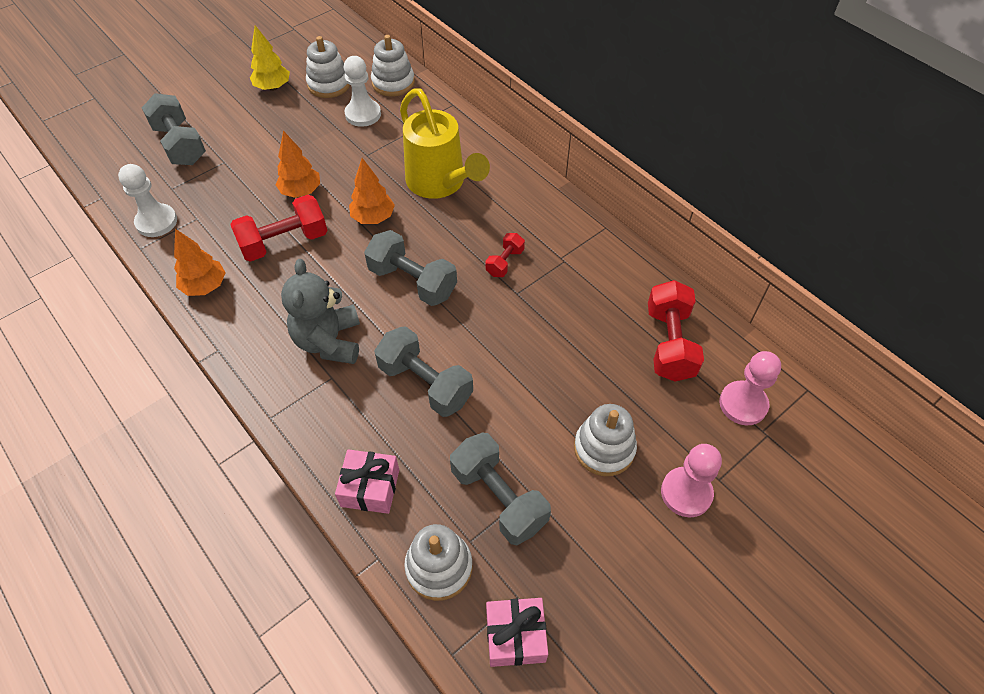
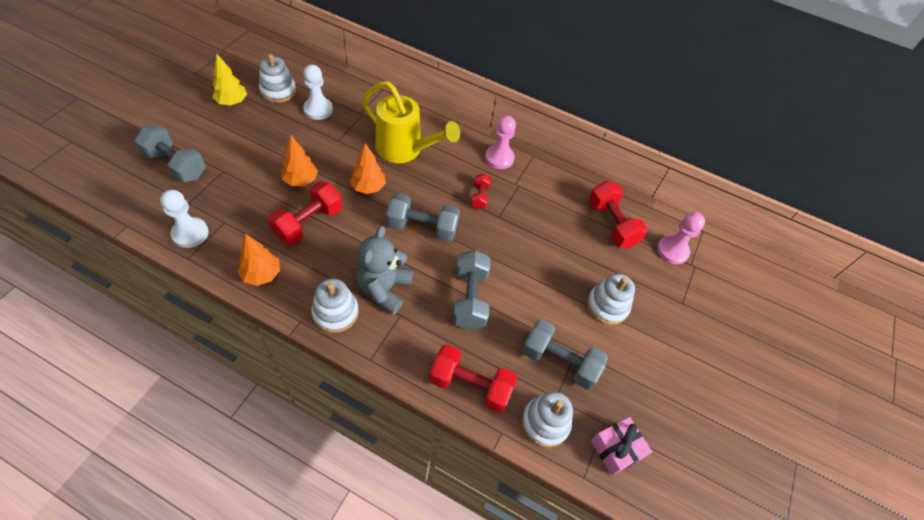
camera: 30 degrees left, 0 degrees up
(329, 341) = (384, 289): grey teddy bear -> grey teddy bear turned 45 degrees clockwise
(370, 488) = (470, 385): pink gift -> red dumbbell
(393, 83) = (329, 81): white stacking toy -> white stacking toy (335, 312)
(425, 383) = (470, 298): grey dumbbell -> grey dumbbell turned 75 degrees clockwise
(686, 493) = (668, 318): pink pawn -> pink pawn (499, 158)

